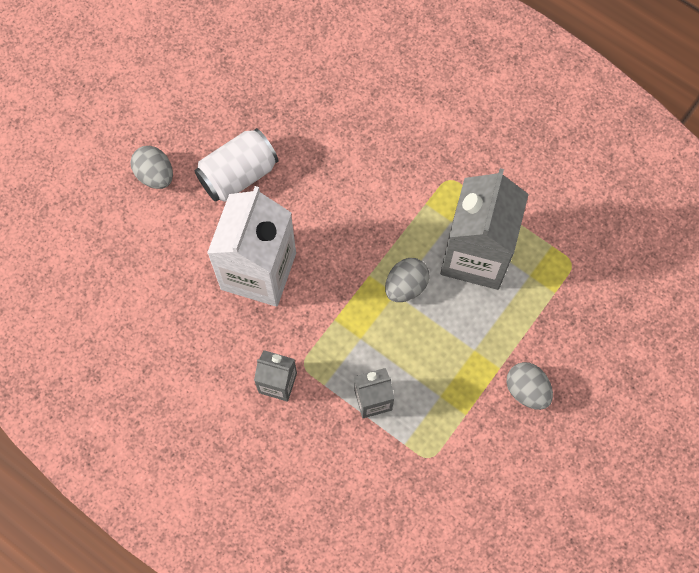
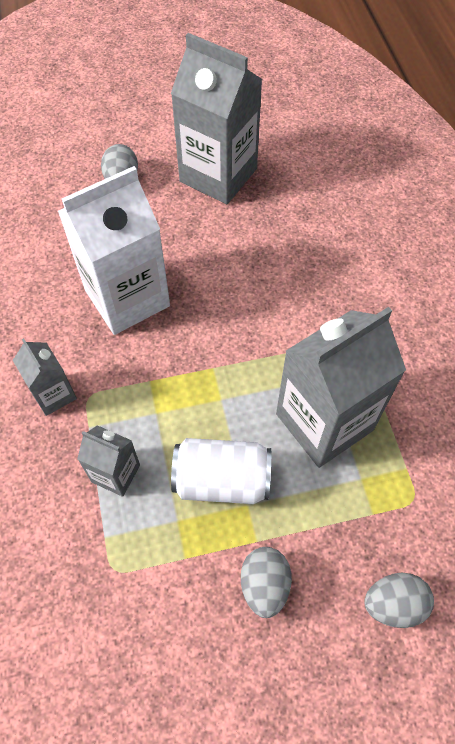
camera: 40 degrees right, 10 degrees down
(229, 112) = (218, 175): none -> grey carton
(238, 174) = (182, 220): white can -> white can (222, 480)
(406, 286) = (236, 400): grey egg -> grey egg (393, 604)

